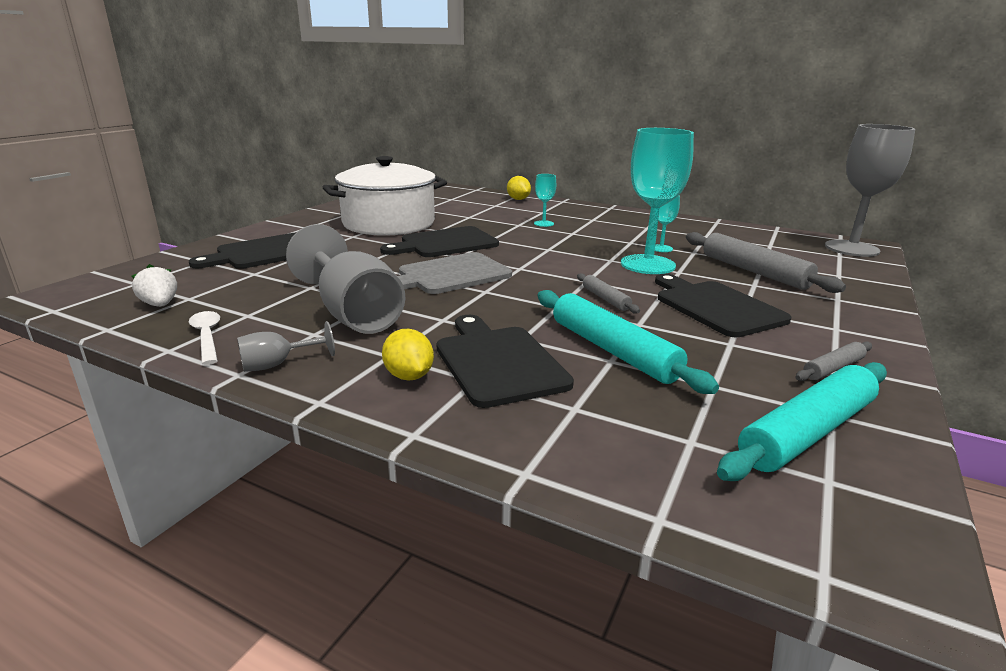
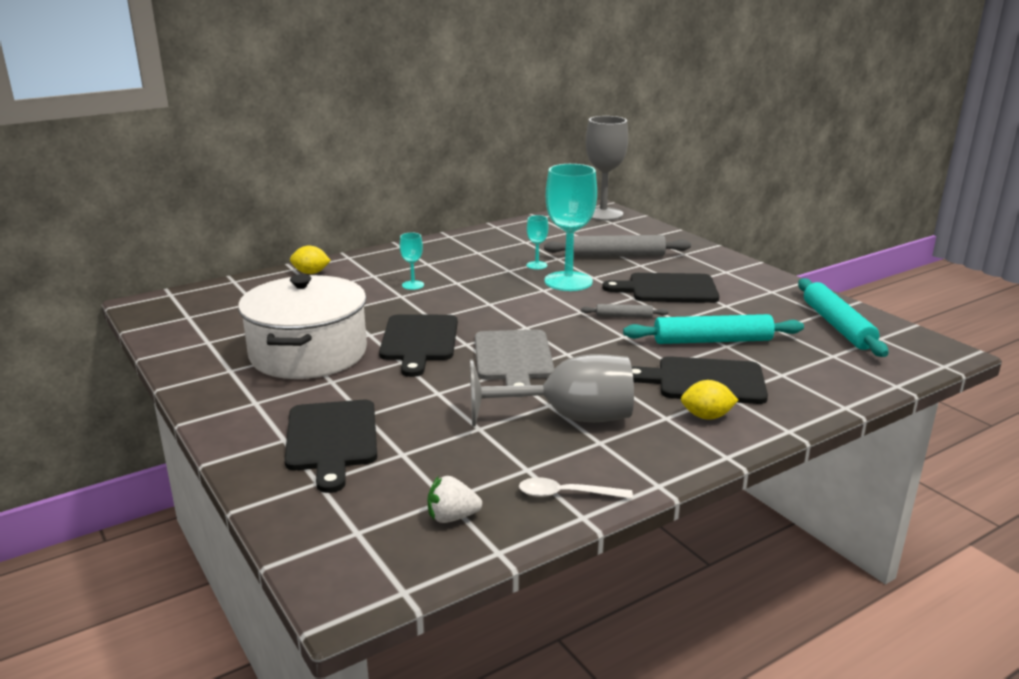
camera: 60 degrees left, 0 degrees up
(277, 364) = (652, 466): grey goblet -> none
(833, 368) = (774, 293): grey rolling pin -> none

